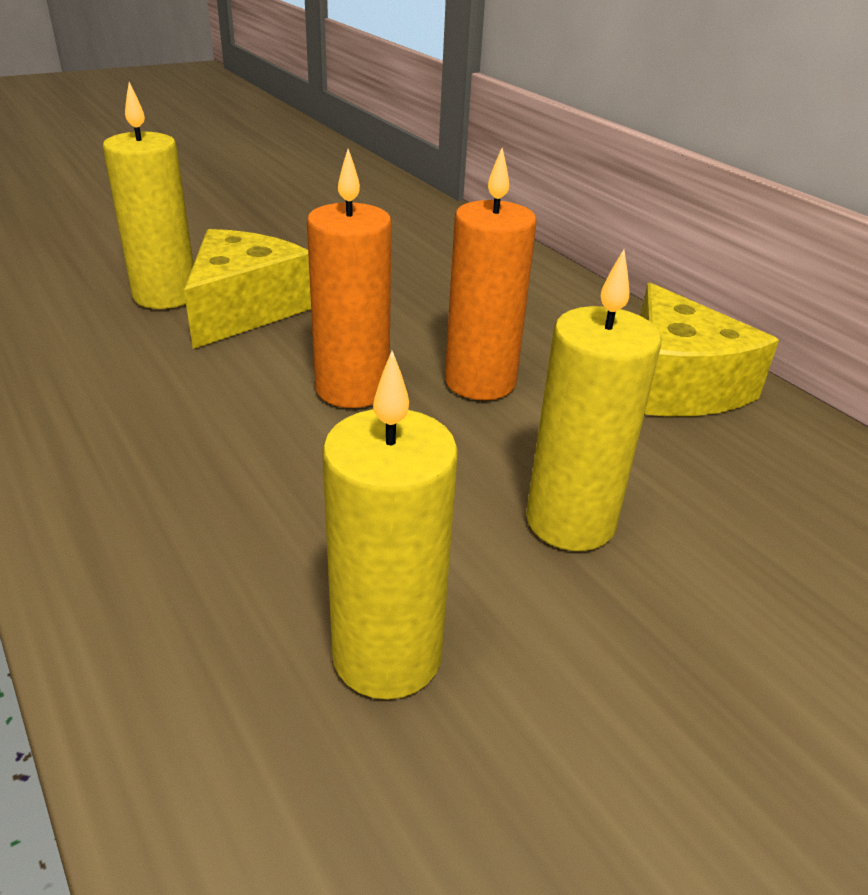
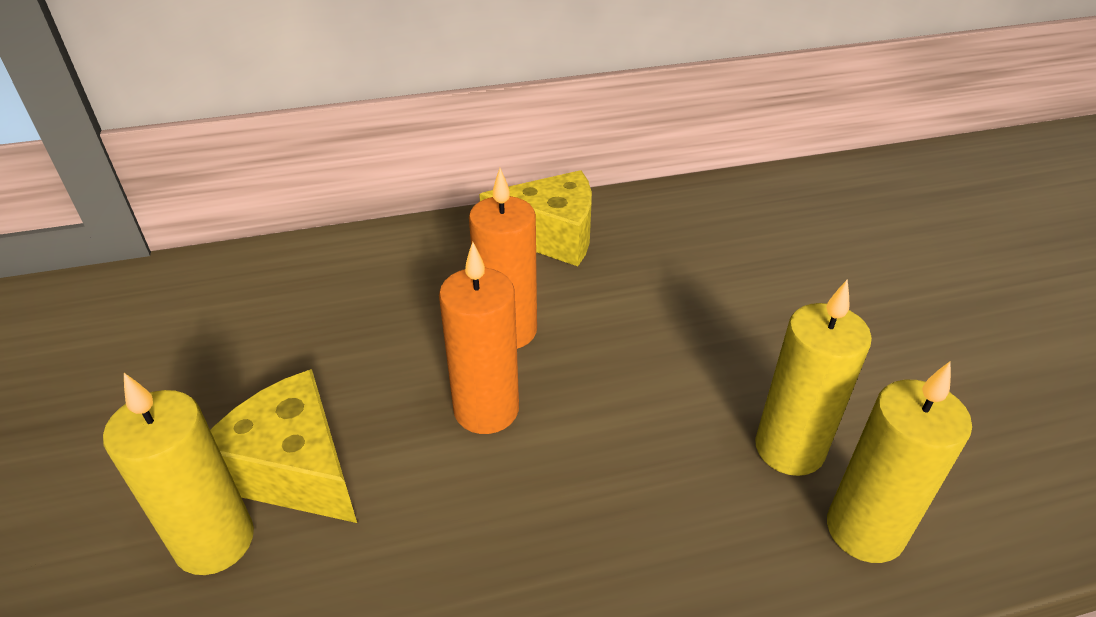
camera: 70 degrees left, 5 degrees up
(570, 522) = (683, 333): yellow candle -> yellow candle (864, 530)

